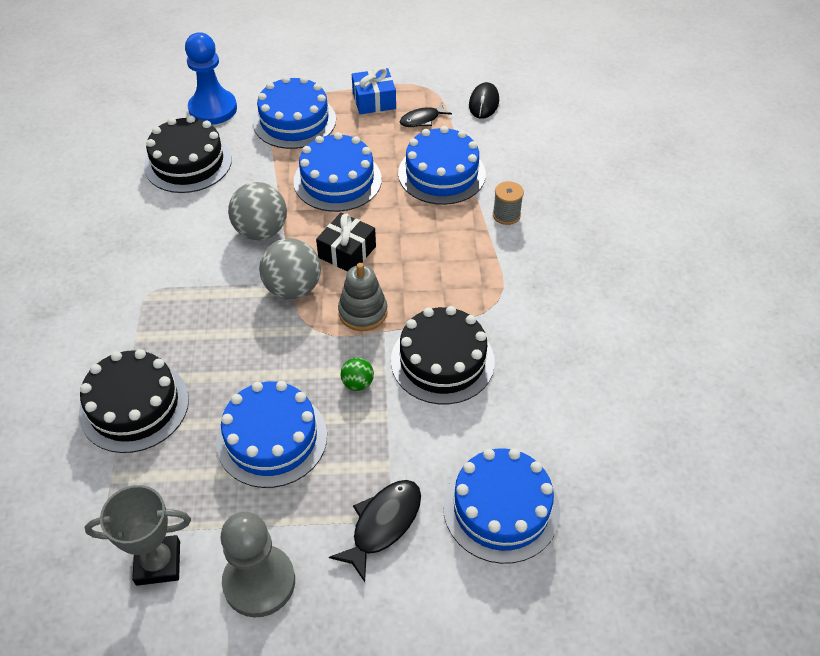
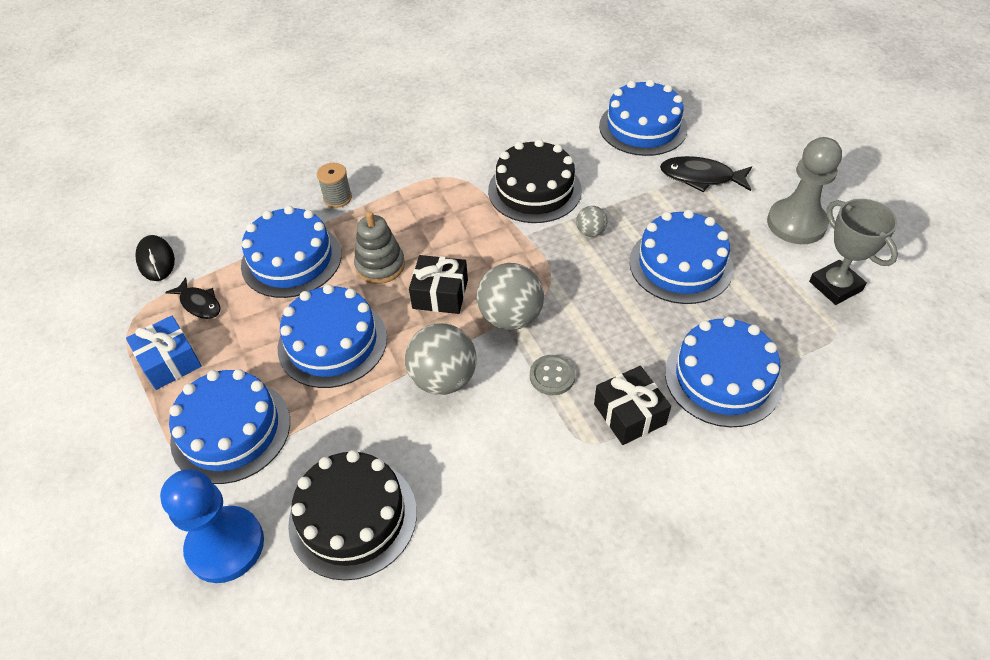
camera: 110 degrees left, 0 degrees up
(134, 406) = (722, 378): black cake -> blue cake
(150, 328) = (629, 414): none -> black gift
(218, 294) = (552, 376): none -> grey button
(357, 383) = (590, 232): green ball -> grey ball
(363, 312) = (511, 255): grey stacking toy -> grey stacking toy (380, 266)
(484, 103) = (156, 260): black mouse -> black mouse turned 75 degrees clockwise

